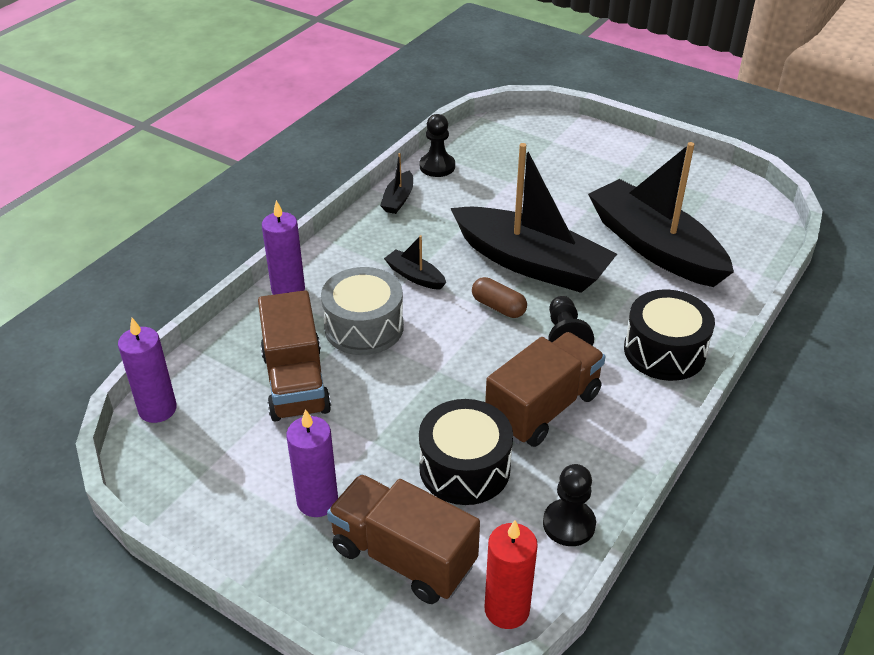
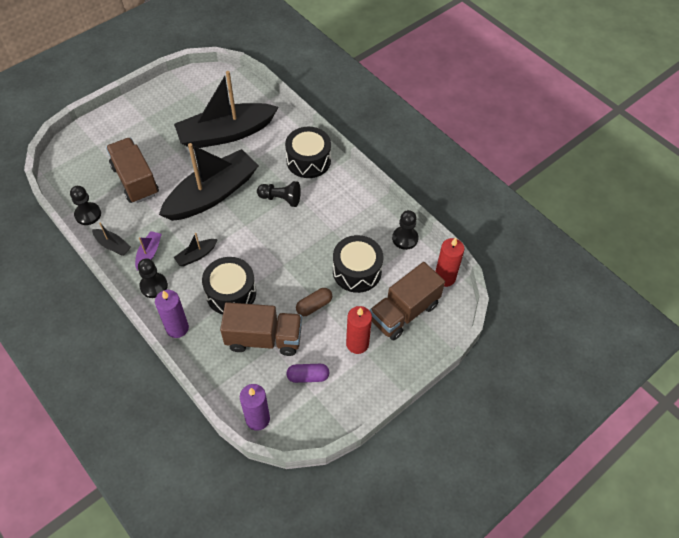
camera: 75 degrees left, 15 degrees up
(241, 450) = (308, 376): none -> purple capsule
(317, 501) = (357, 344): purple candle -> red candle
(348, 251) = (154, 286): none -> black pawn
(364, 327) = (231, 293): grey drum -> black drum
(399, 233) = (149, 253): none -> purple boat
(498, 307) = (243, 221): brown capsule -> brown capsule (314, 306)
(543, 408) = (328, 225): brown truck -> brown truck (135, 180)

